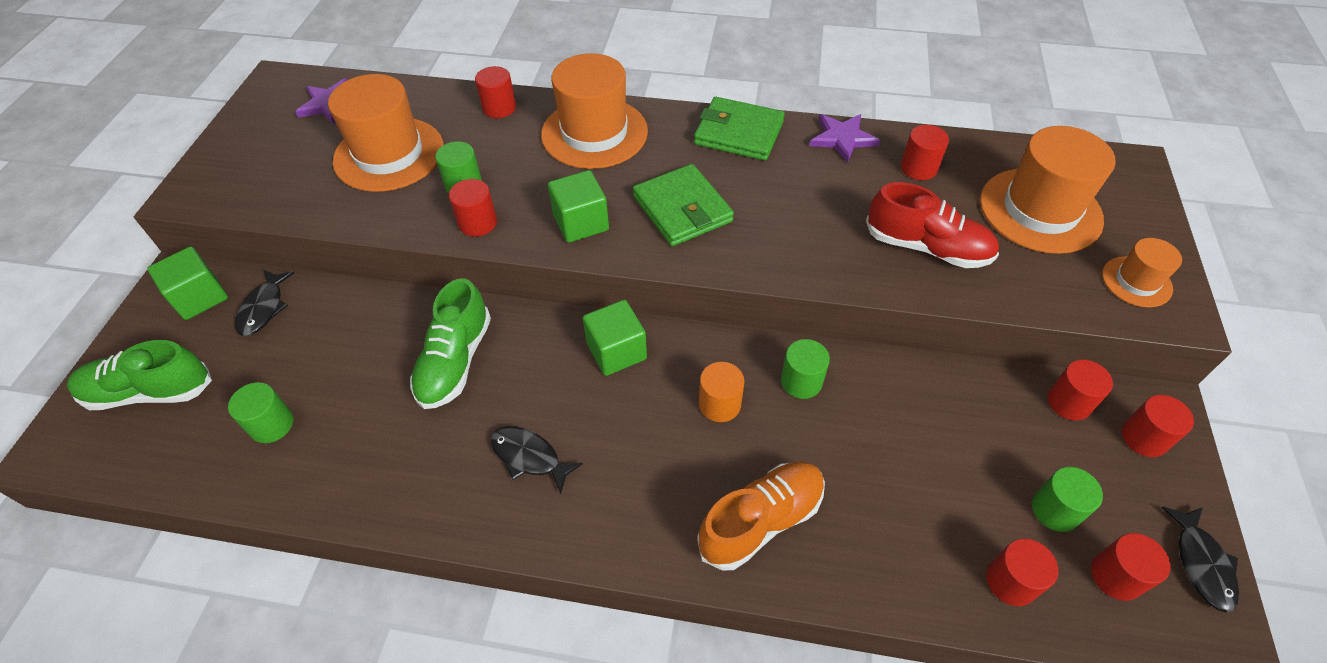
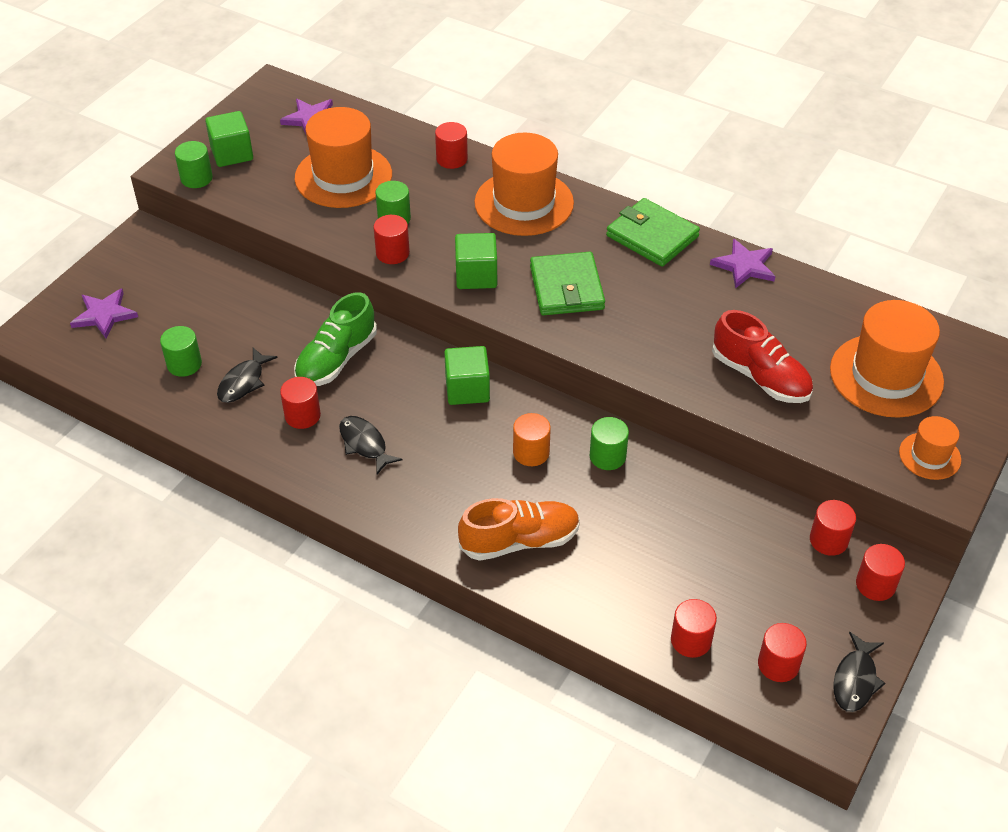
camera: 20 degrees right, 5 degrees down
(150, 392) = (104, 315): green shoe -> purple star
(200, 297) = (158, 254): green cube -> green cube (232, 153)
(264, 308) = (204, 277): black fish -> black fish (243, 382)
(918, 168) = (798, 310): red cylinder -> red cylinder (302, 415)
(1055, 510) = (760, 608): green cylinder -> green cylinder (196, 178)

